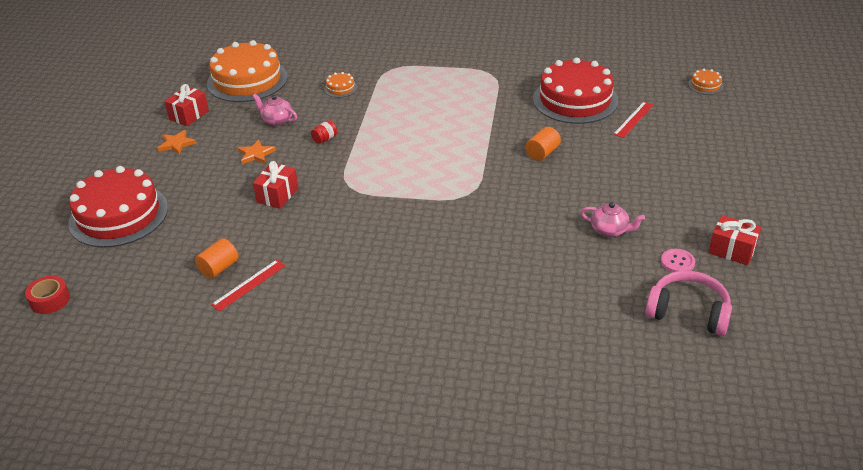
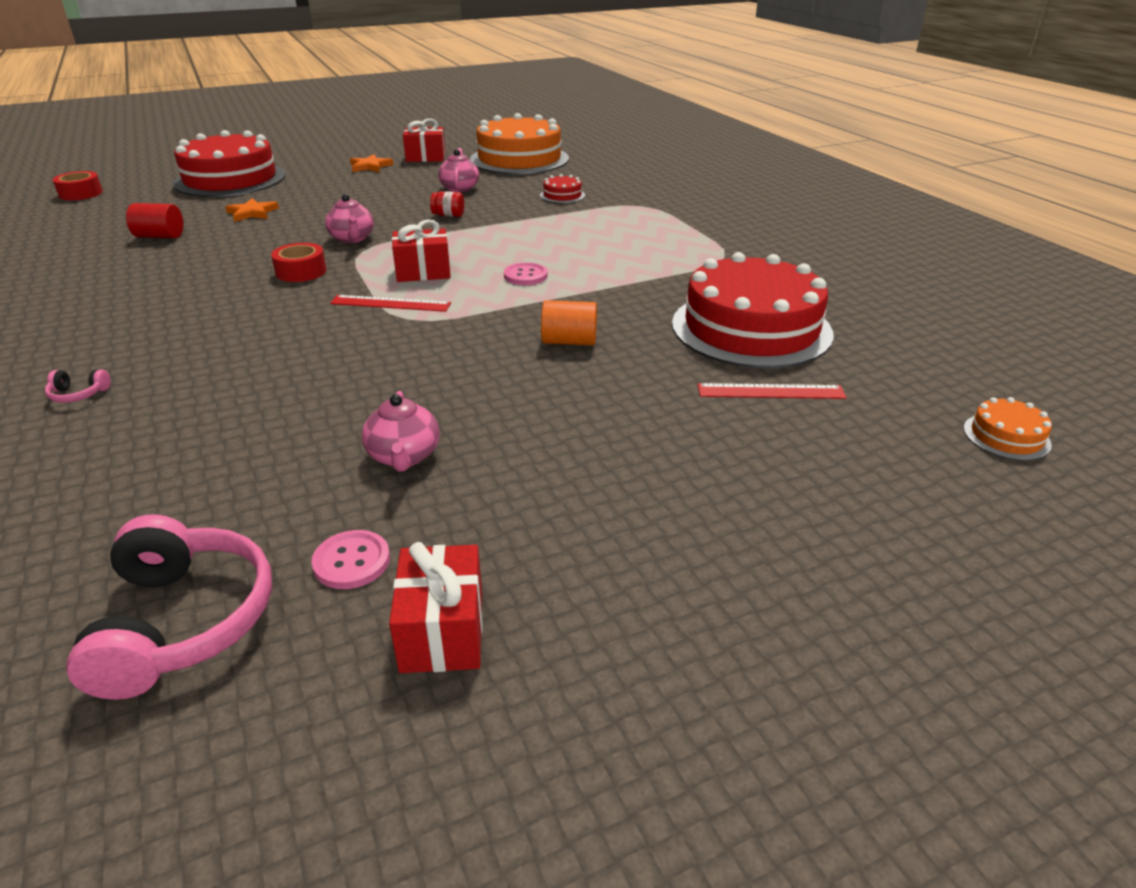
camera: 55 degrees right, 5 degrees down
(219, 268) = (160, 236): orange cylinder -> red cylinder
(249, 285) = (134, 256): red ruler -> red ruler (390, 303)
(256, 154) = (384, 197): orange star -> orange star (252, 213)
(277, 195) = (315, 224): red gift -> red gift (423, 272)
(323, 186) = (352, 238): none -> pink teapot
(340, 88) = (562, 195): orange cake -> red cake
(359, 217) = (301, 271): none -> red tape
(451, 140) = (525, 276): none -> pink button
(458, 327) = (78, 394): none -> pink headphones

